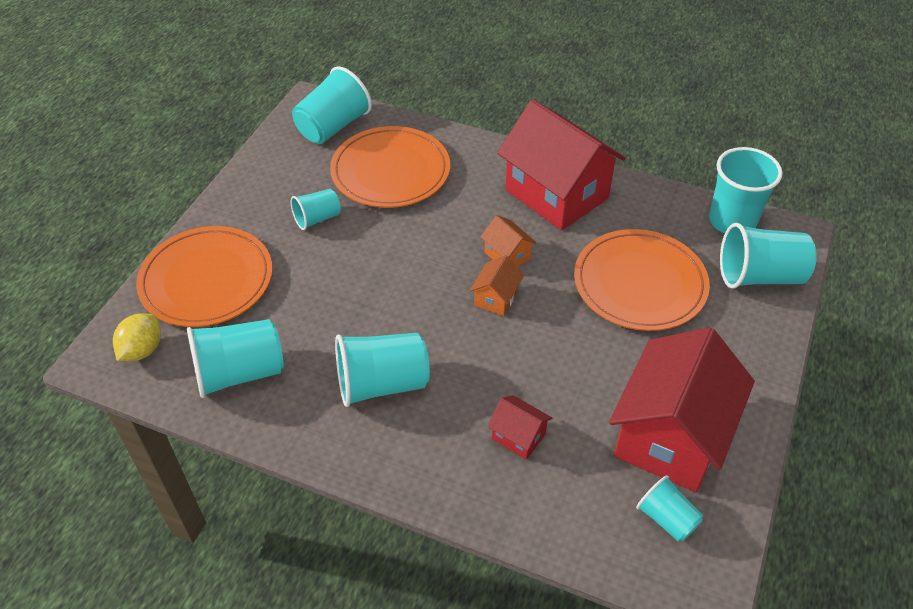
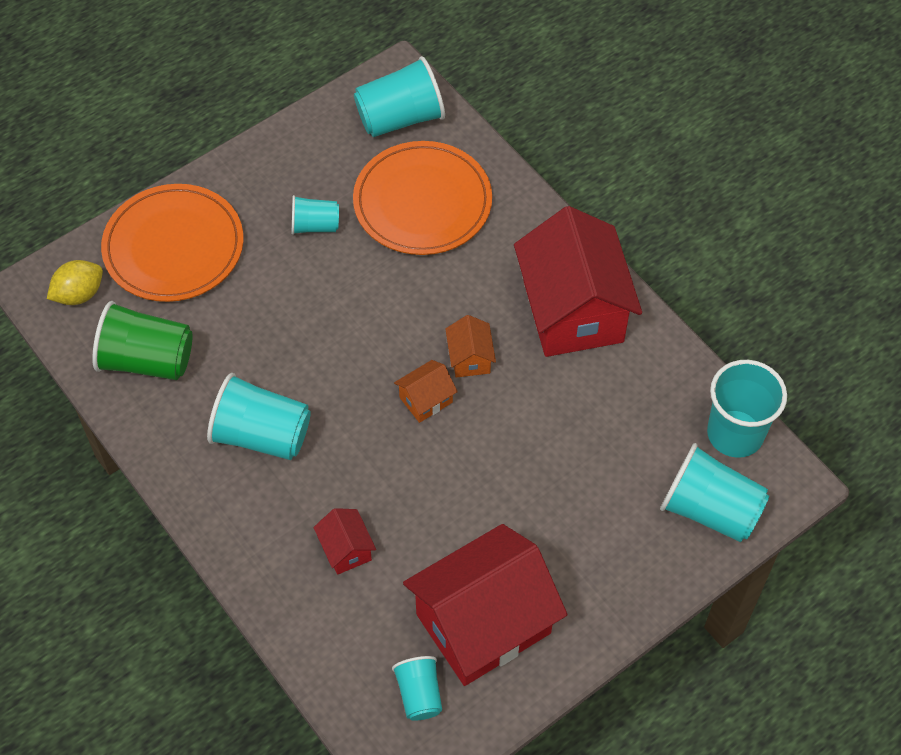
camera: 30 degrees right, 10 degrees up
(239, 373) = (147, 360): turquoise cup -> green cup
(640, 283) = (579, 455): orange plate -> none

